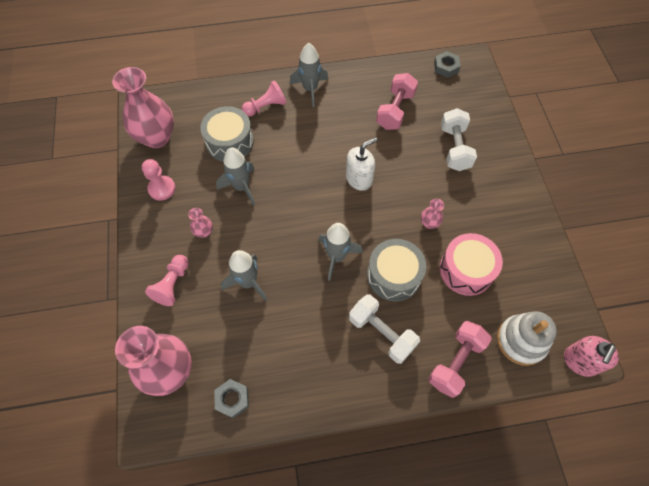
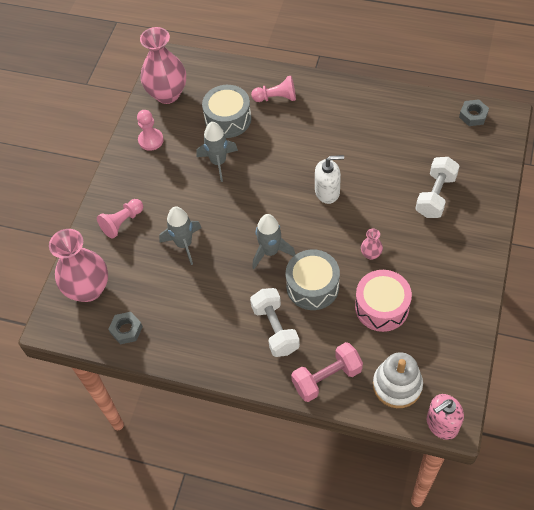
camera: 30 degrees right, 5 degrees down
(204, 232) = (168, 189): pink vase -> none
(310, 89) = (326, 94): grey rocket -> none
(395, 110) = (397, 141): pink dumbbell -> none

